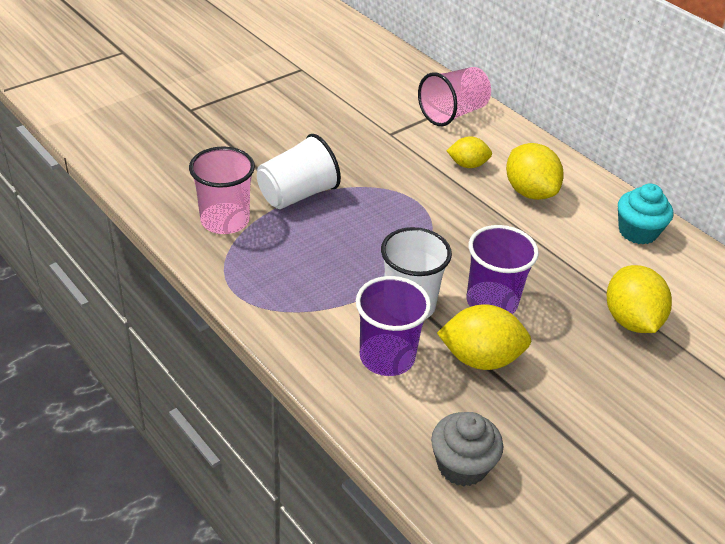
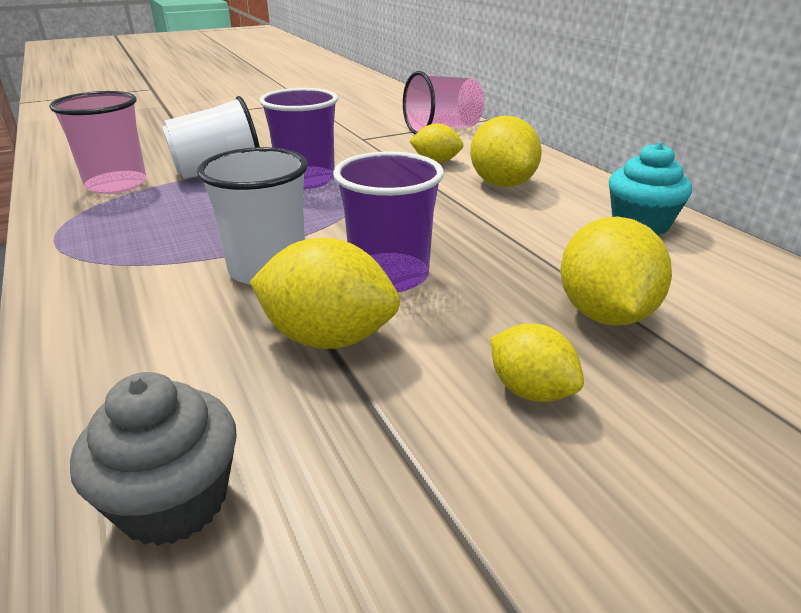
camera: 15 degrees right, 10 degrees down
(387, 357) = (184, 322): purple cup -> purple cup (306, 180)
(604, 381) = (530, 390): none -> yellow lemon

